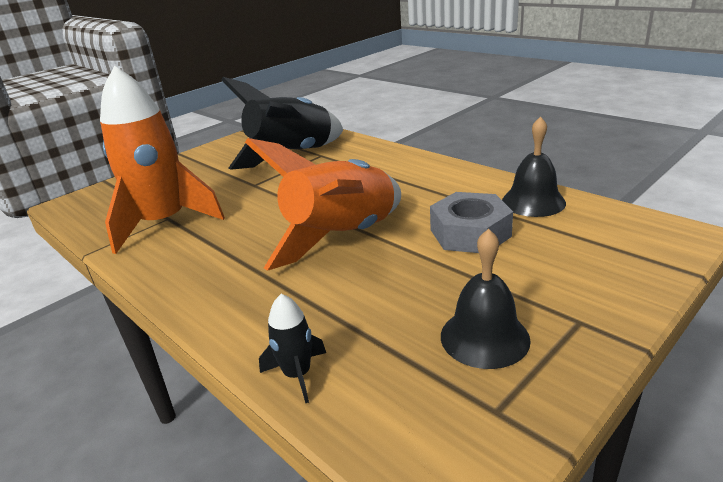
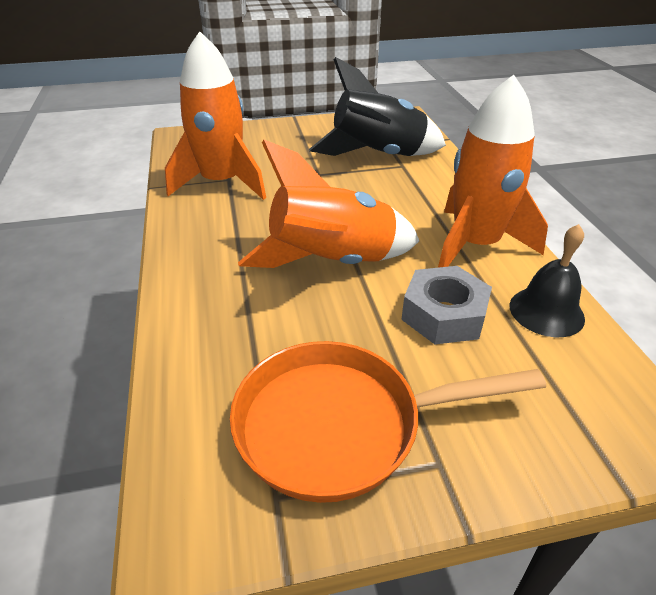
camera: 30 degrees right, 10 degrees up
(297, 374) = (178, 369): black rocket -> none
(438, 183) = (475, 244): none -> orange rocket
(484, 337) = (340, 425): black bell -> orange pan

